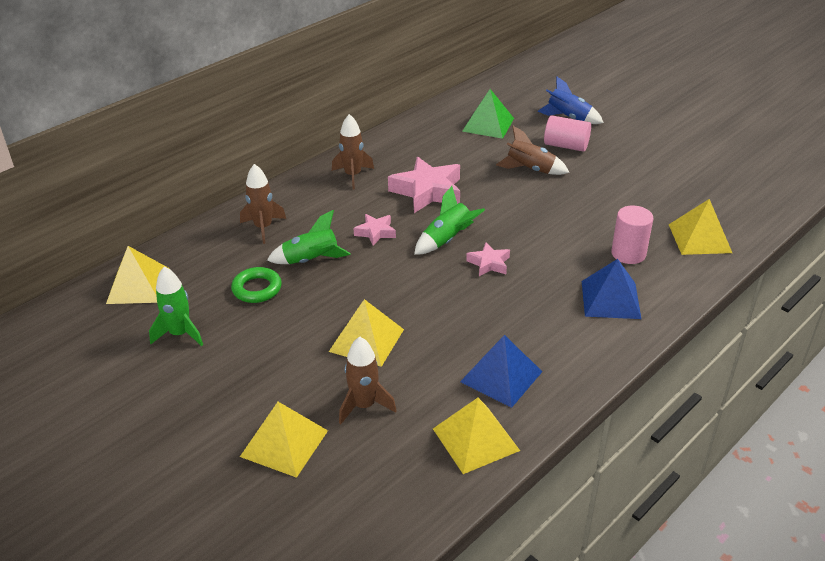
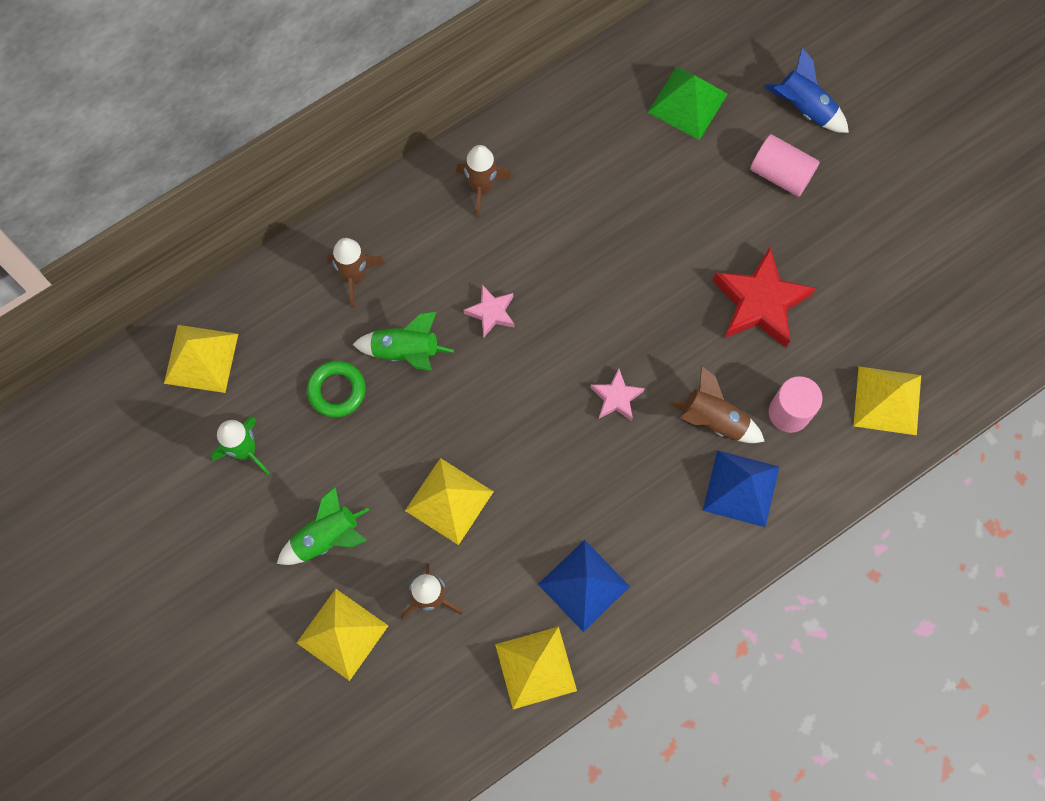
camera: 10 degrees right, 35 degrees up
(427, 191) = (572, 241): pink star -> none
(447, 240) = (575, 344): green rocket -> green rocket (326, 537)
(530, 170) = (717, 219): brown rocket -> brown rocket (714, 419)
(579, 203) = (760, 303): none -> red star

